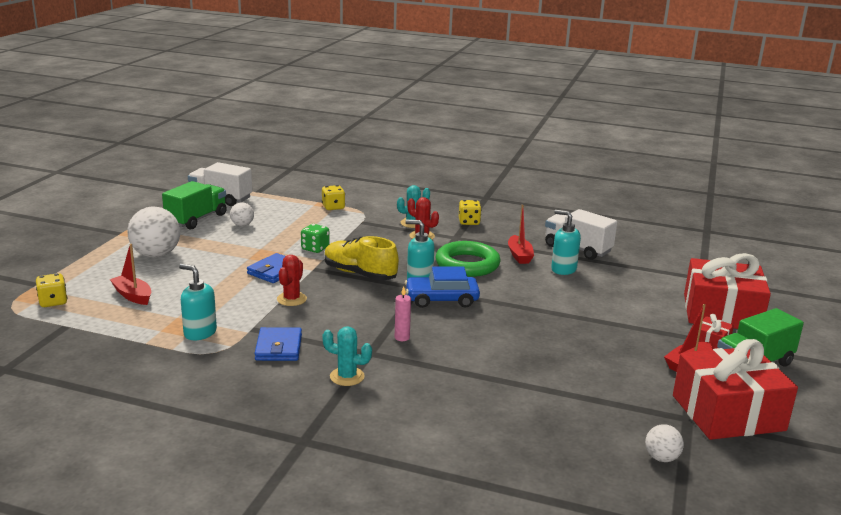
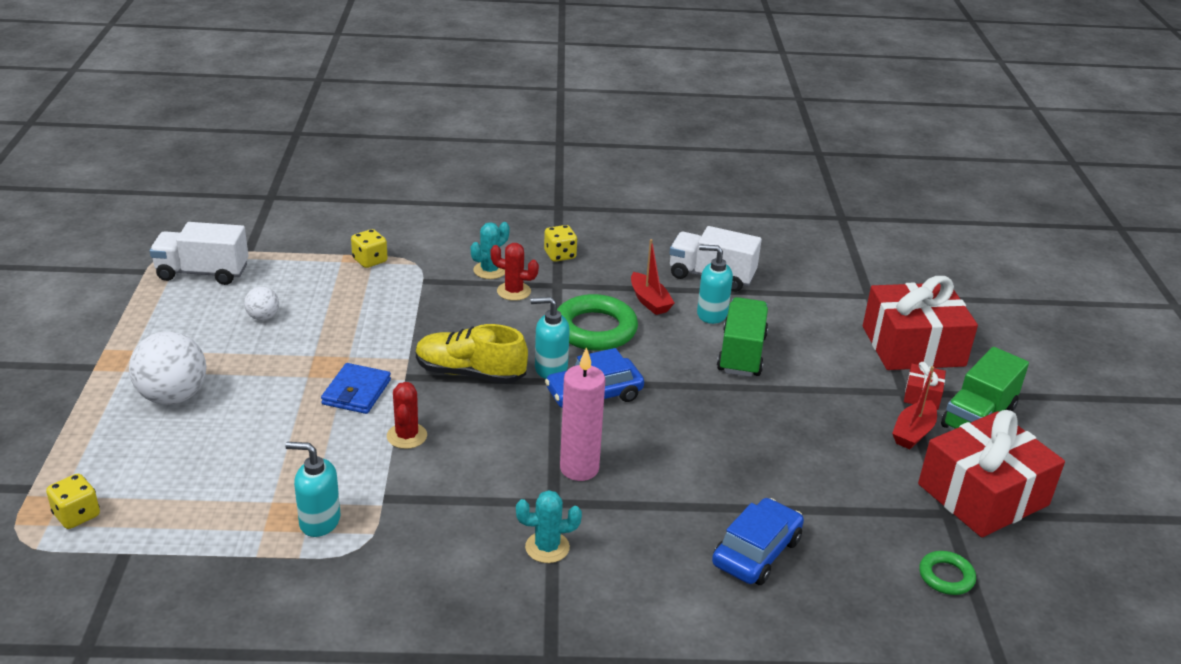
camera: 20 degrees left, 10 degrees up
(133, 296) = (186, 478): red boat -> none
(196, 219) = (191, 319): green truck -> green truck (741, 354)
(278, 347) = (436, 521): blue wallet -> none
(315, 248) = (387, 341): green dice -> none
(402, 337) = (579, 468): pink candle -> pink candle, size x2.00
(507, 411) = (756, 552): none -> blue car
(661, 458) = (946, 576): white ball -> green ring

